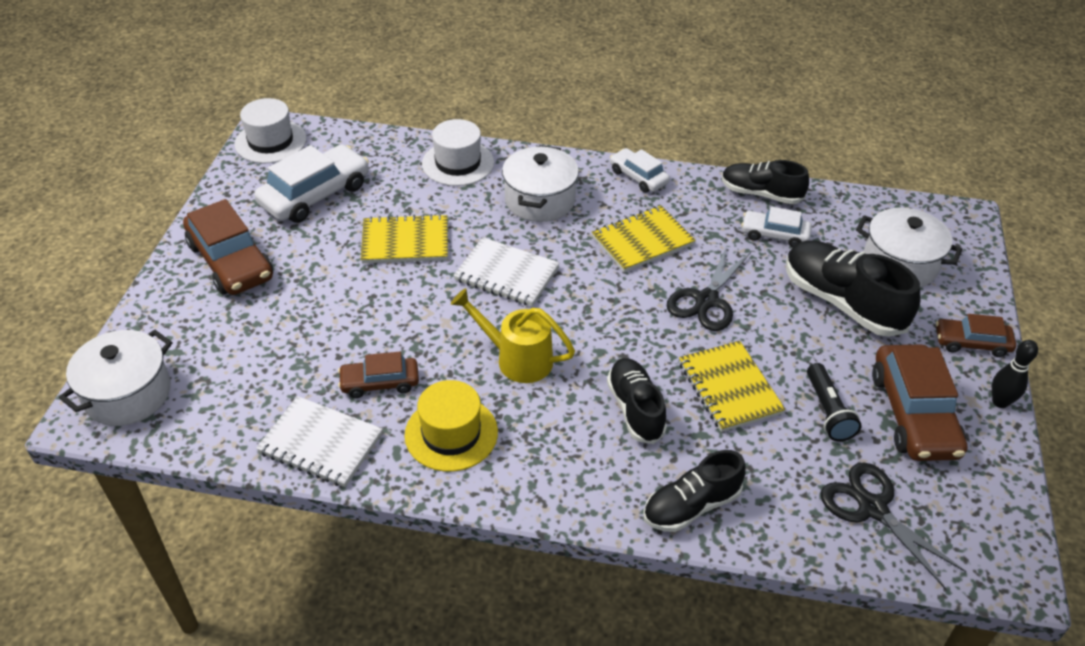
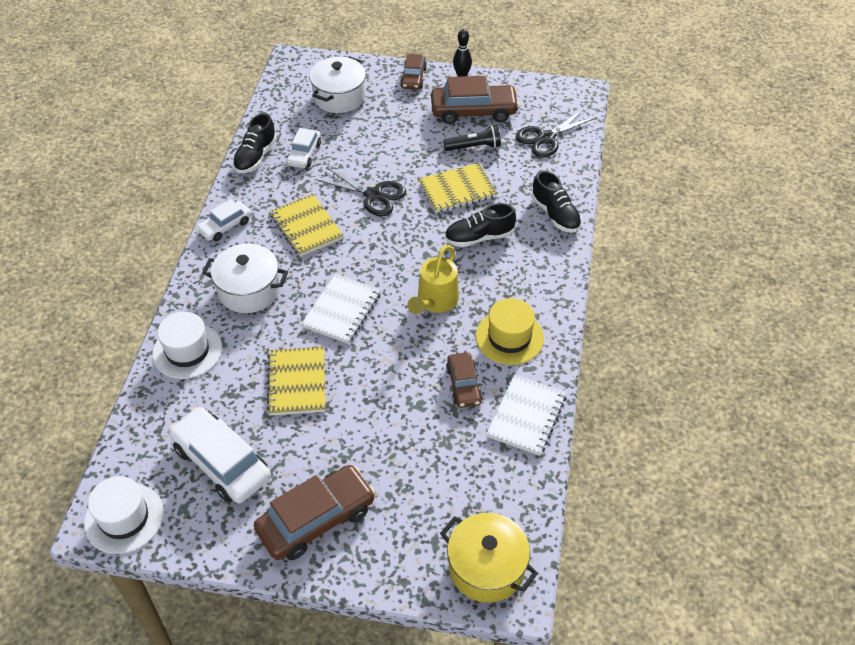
camera: 90 degrees left, 5 degrees up
(128, 394) = (486, 568): white pot -> yellow pot
(842, 302) = (376, 128): black shoe -> none

